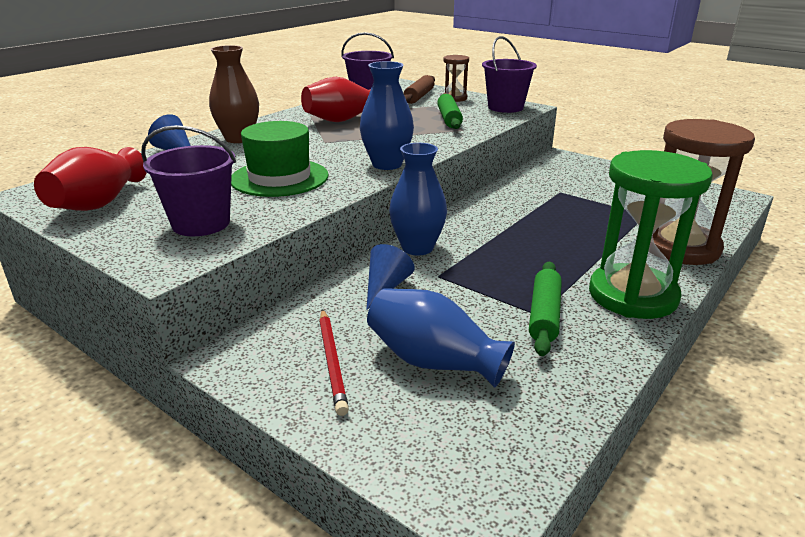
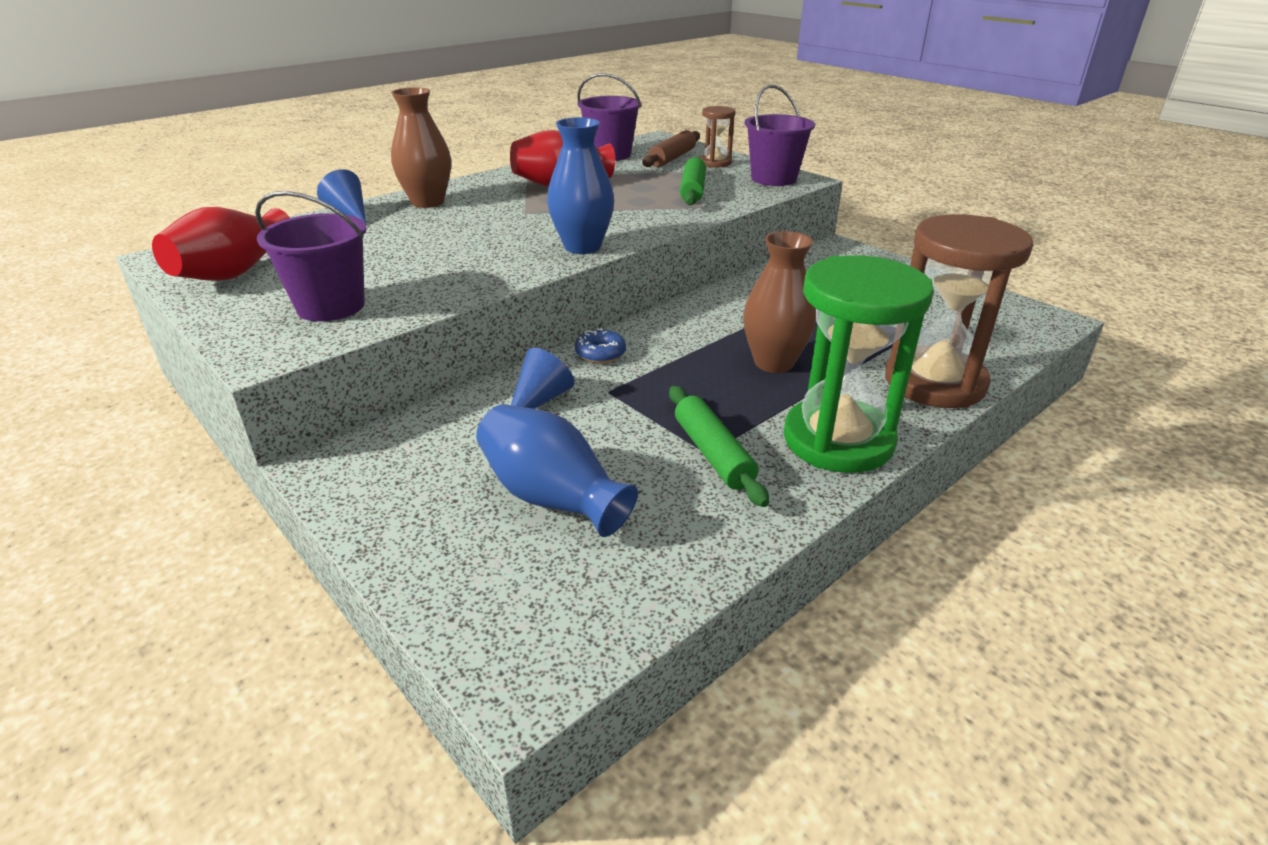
camera: 10 degrees right, 5 degrees up
(279, 178) = (448, 255): green hat -> none
(332, 362) = (437, 483): red pencil -> none
(417, 248) = (600, 353): blue vase -> blue donut
(544, 315) = (713, 454): green rolling pin -> green rolling pin turned 45 degrees counterclockwise
(555, 243) = (774, 363): none -> brown vase

